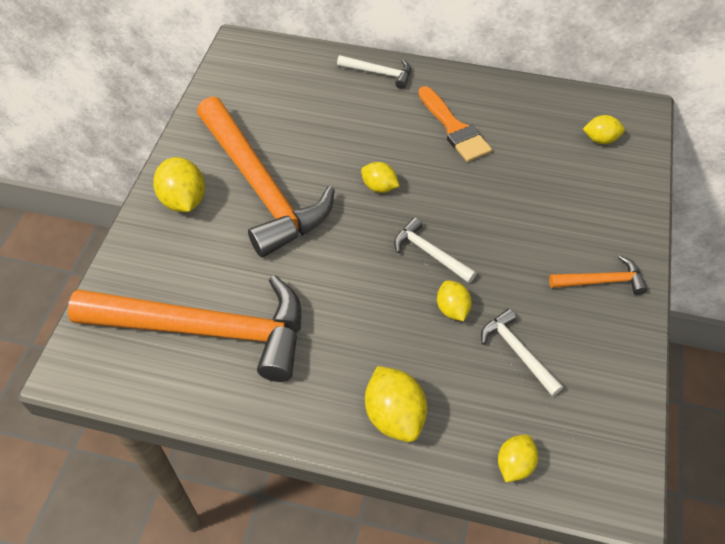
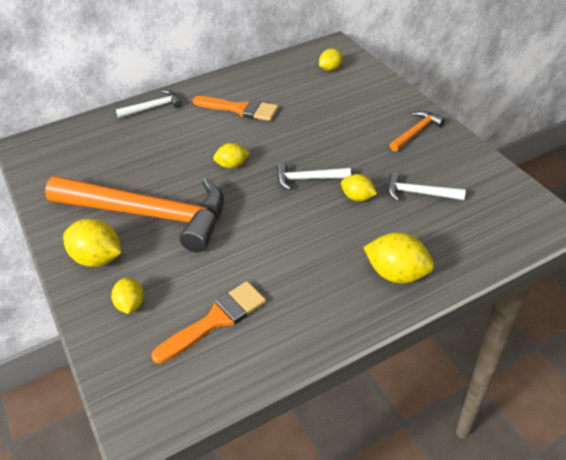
camera: 40 degrees left, 10 degrees down
(207, 329) = (216, 320): orange hammer -> orange brush
(514, 464) = (488, 246): yellow lemon -> yellow lemon (131, 304)

